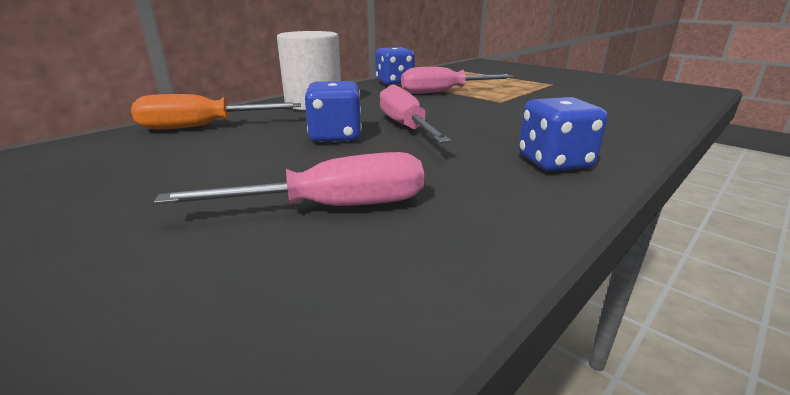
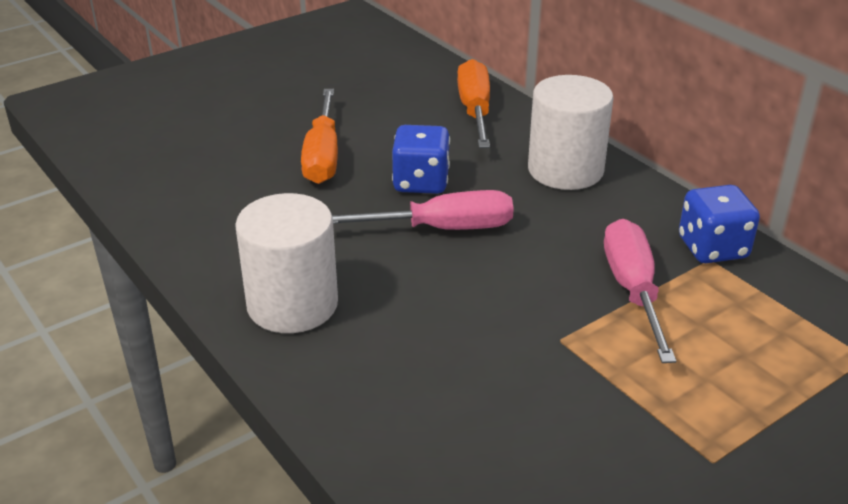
camera: 100 degrees right, 10 degrees up
(279, 178) = (323, 156): none -> orange screwdriver
(332, 207) = (262, 177): pink screwdriver -> none
(554, 162) = (292, 304): blue dice -> white cylinder

